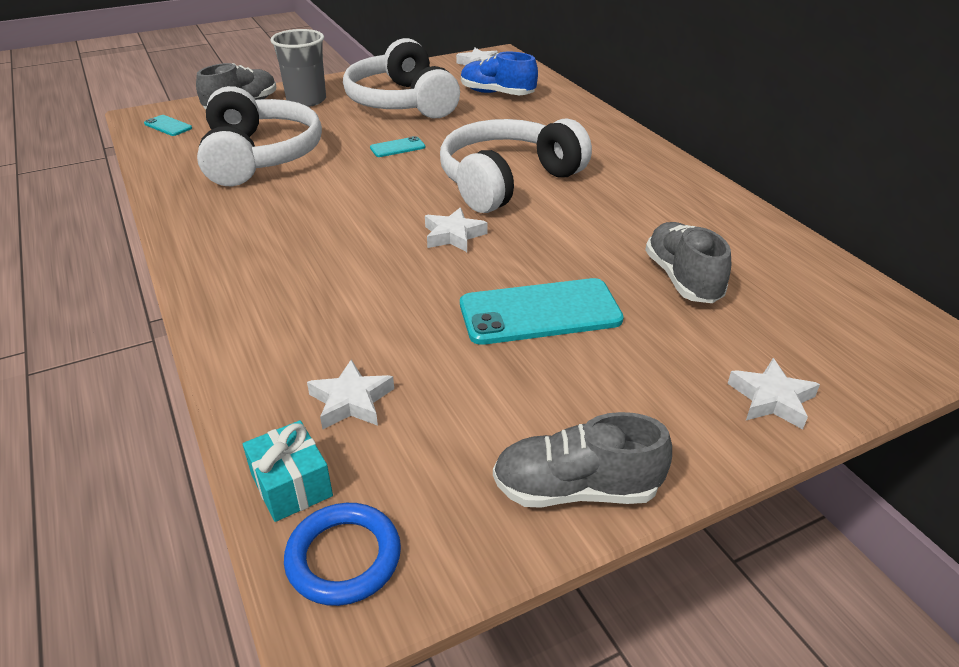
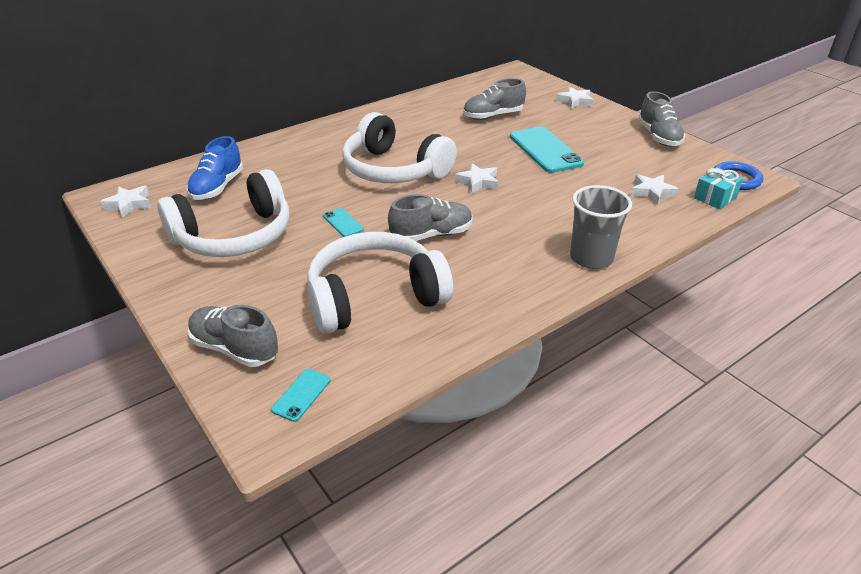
camera: 100 degrees left, 0 degrees up
(306, 100) = (223, 300): grey cup -> grey cup (591, 258)
(344, 192) = (432, 235): none -> grey shoe

